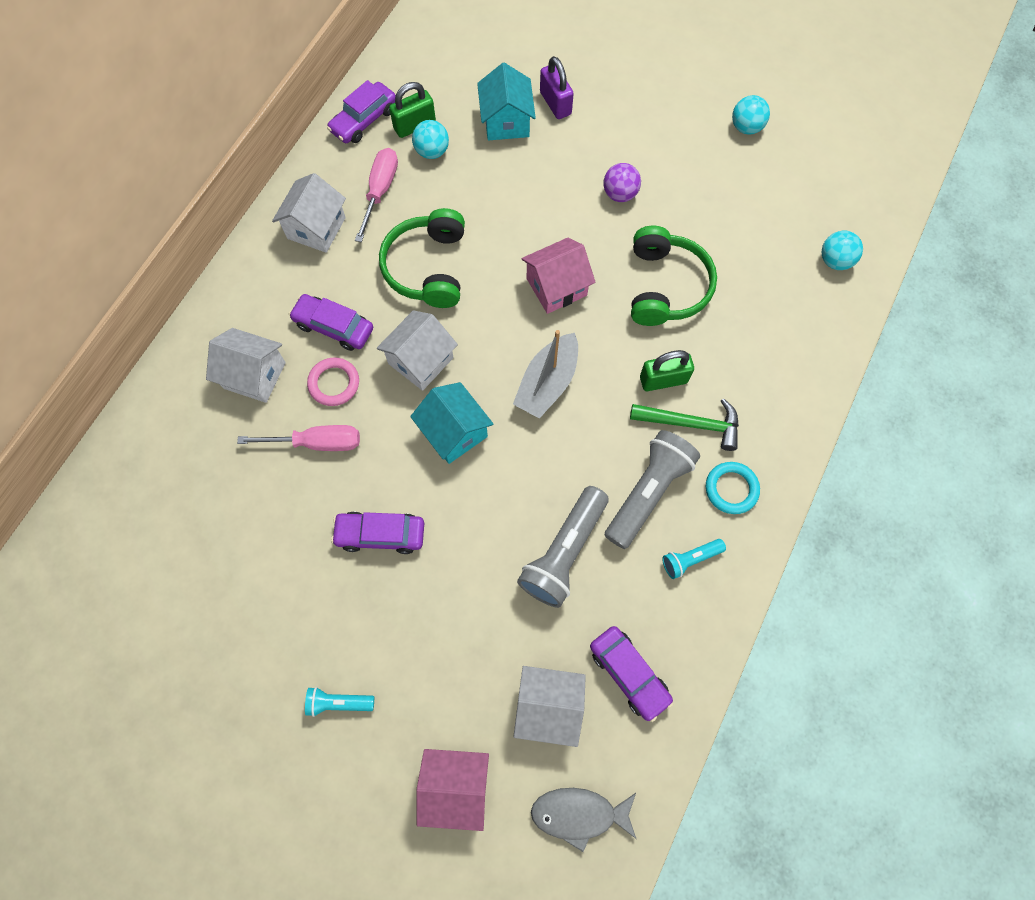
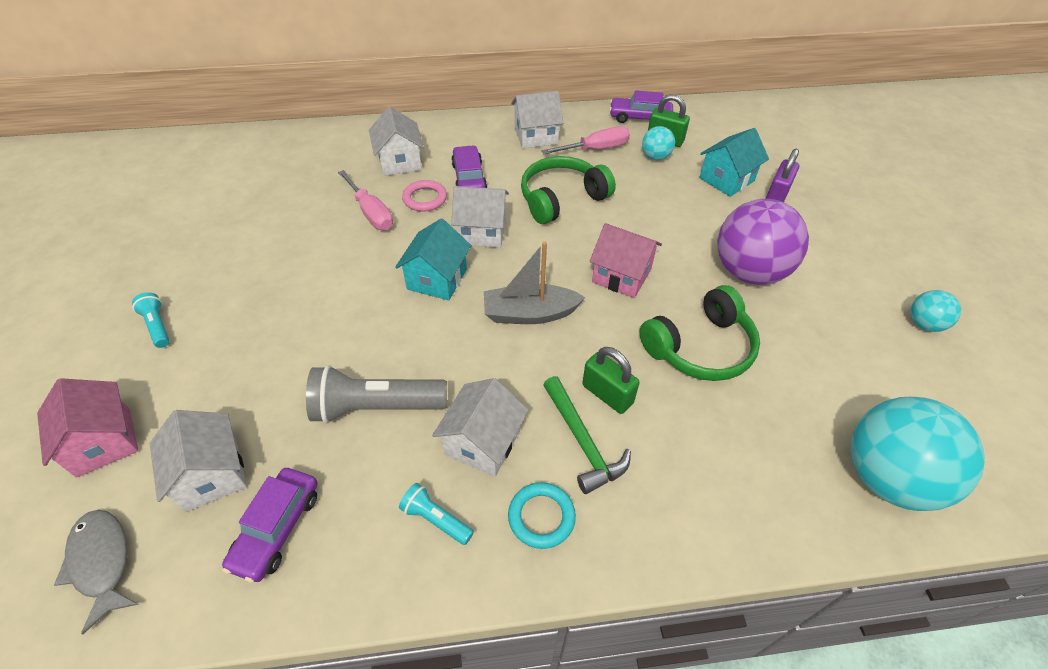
camera: 55 degrees right, 20 degrees down
(380, 534) = (318, 280): purple car -> none
(620, 194) = (749, 272): purple ball -> purple ball, size x2.11
(648, 492) = (483, 442): grey flashlight -> white house
(835, 261) = (887, 477): turquoise ball -> turquoise ball, size x2.11

